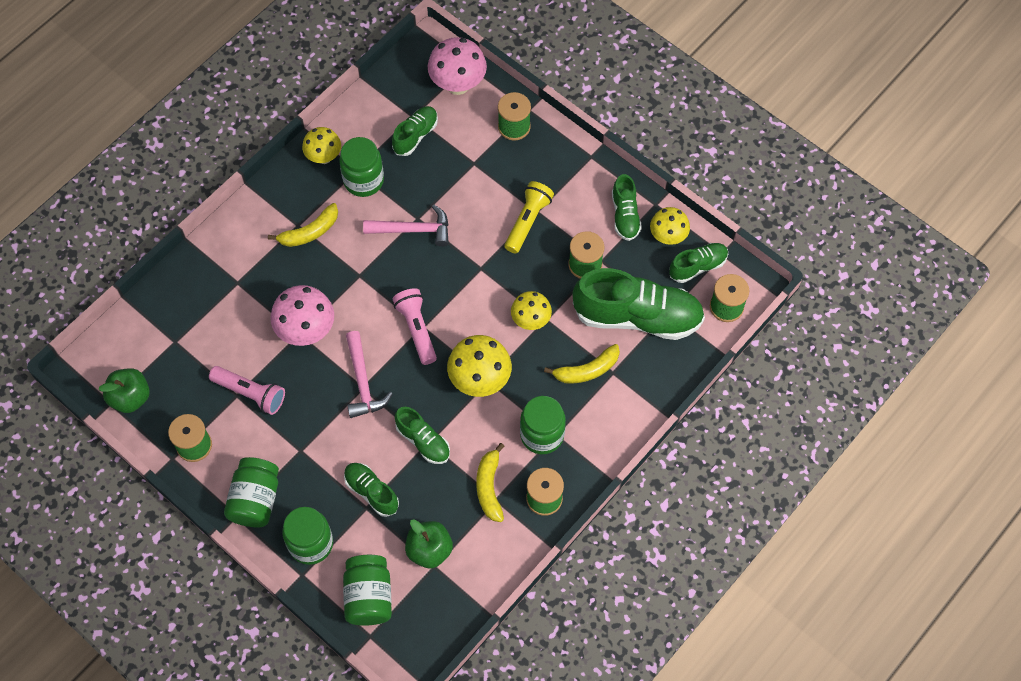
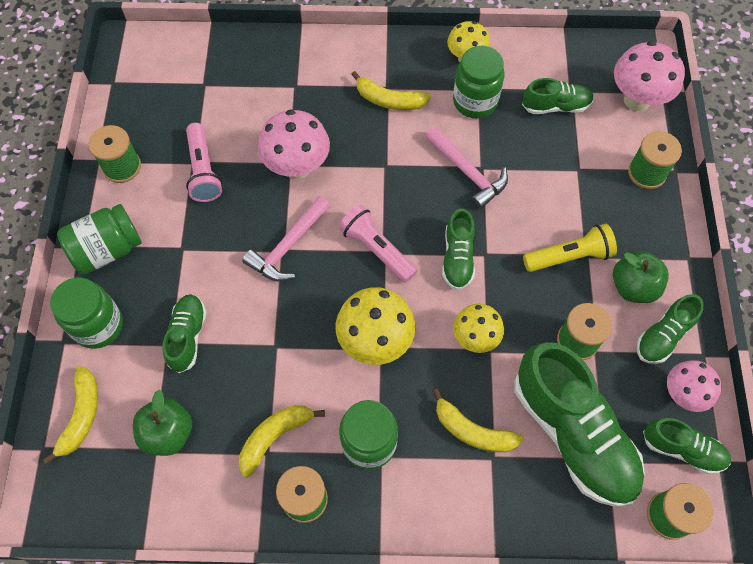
camera: 50 degrees right, 0 degrees up
(130, 397) = (128, 92): green apple -> green apple (633, 286)
(369, 596) = (81, 416): green jar -> yellow banana
(417, 329) = (377, 249): pink flashlight -> pink flashlight turned 75 degrees counterclockwise
(423, 441) = (273, 340): green shoe -> green shoe (457, 258)
(667, 237) = (683, 394): yellow mushroom -> pink mushroom

